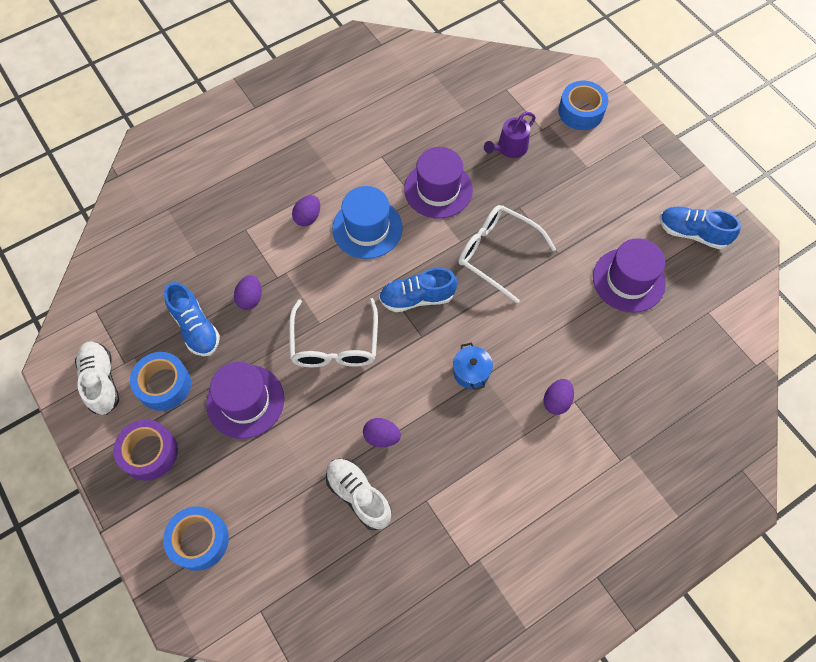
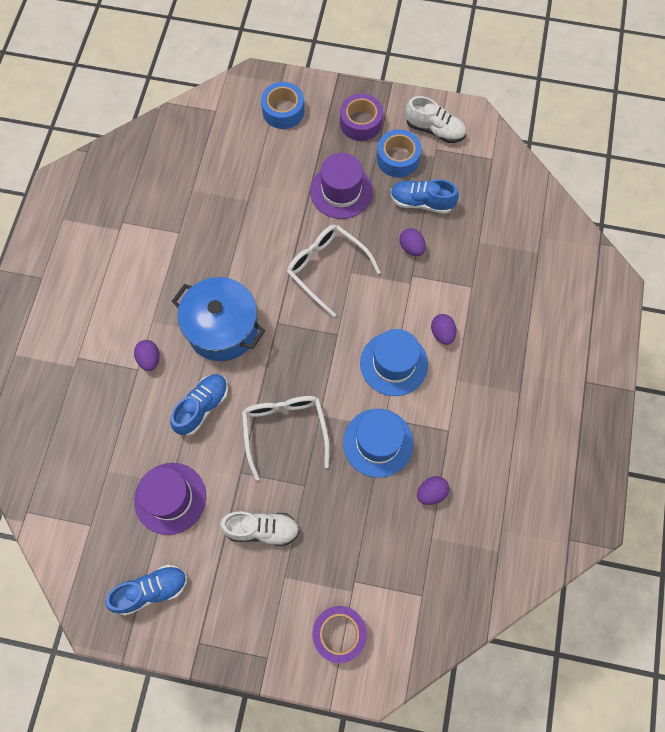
camera: 135 degrees right, 5 degrees up
(358, 496) = (220, 202): white shoe -> white shoe (262, 529)
(381, 437) = (240, 242): purple egg -> purple egg (431, 493)
(417, 298) = (307, 345): blue shoe -> blue shoe (202, 407)
(438, 189) = (378, 442): purple hat -> blue hat
(471, 372) = (222, 328): blue pot -> blue pot, size x2.21
(497, 253) = (285, 430): white glasses -> white glasses turned 90 degrees counterclockwise
(509, 148) = (362, 534): purple watering can -> none
(581, 111) = (339, 634): blue tape -> purple tape

